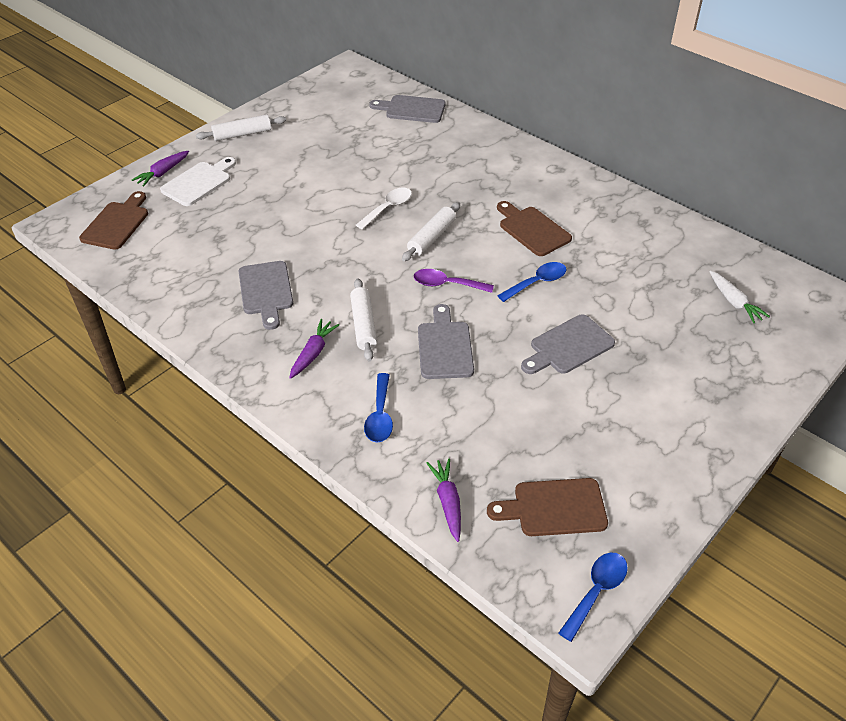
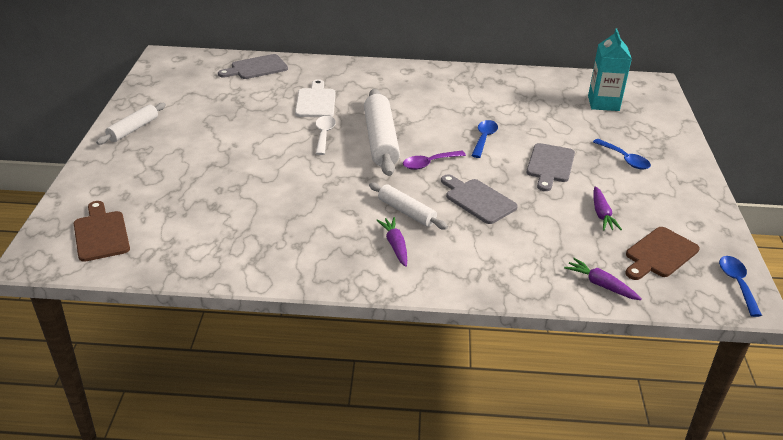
camera: 40 degrees left, 10 degrees down
(163, 173) = (95, 181): purple carrot -> purple carrot (601, 214)
(199, 182) = (140, 176): white cutting board -> white cutting board (316, 101)
(266, 291) = (304, 224): grey cutting board -> none
(380, 415) = (493, 259): blue spoon -> blue spoon (624, 159)
(431, 237) = (380, 140): white rolling pin -> white rolling pin, size x1.73
(532, 229) = (440, 110): brown cutting board -> none
(733, 302) = (603, 103): white carrot -> turquoise carton

